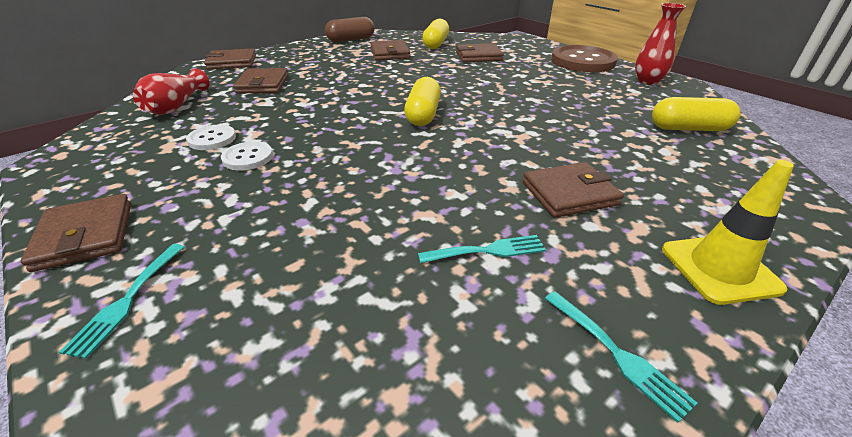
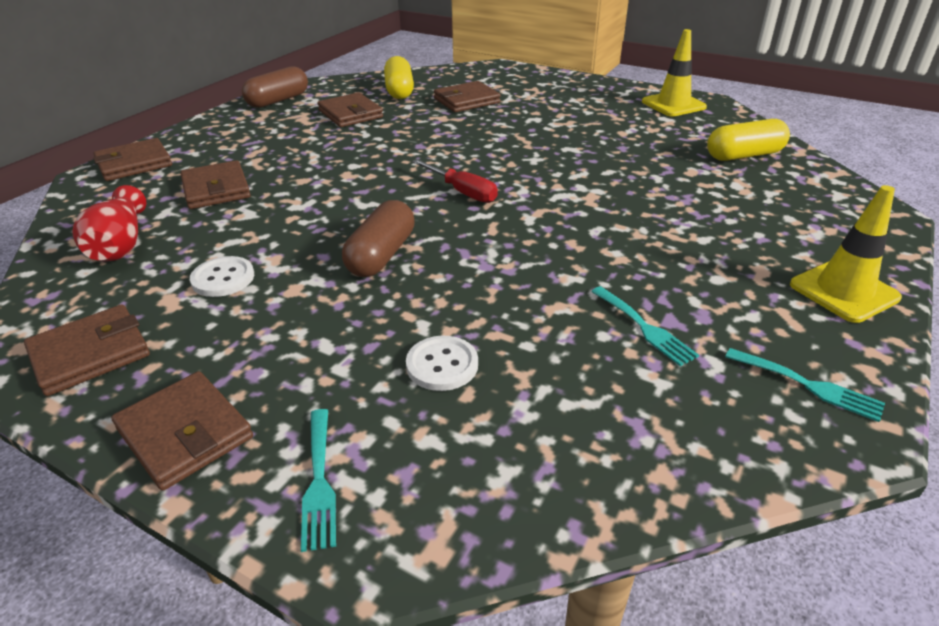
camera: 20 degrees left, 0 degrees up
(248, 157) = (296, 291): white button -> white button (442, 365)
(326, 146) = (381, 255): none -> brown capsule
(423, 114) = (462, 192): yellow capsule -> red screwdriver
(487, 250) = (644, 327): turquoise fork -> turquoise fork turned 90 degrees clockwise
(569, 193) = (679, 251): brown wallet -> brown wallet (90, 353)
(582, 61) = (591, 89): brown button -> none
(647, 81) = (673, 104): red vase -> yellow traffic cone

